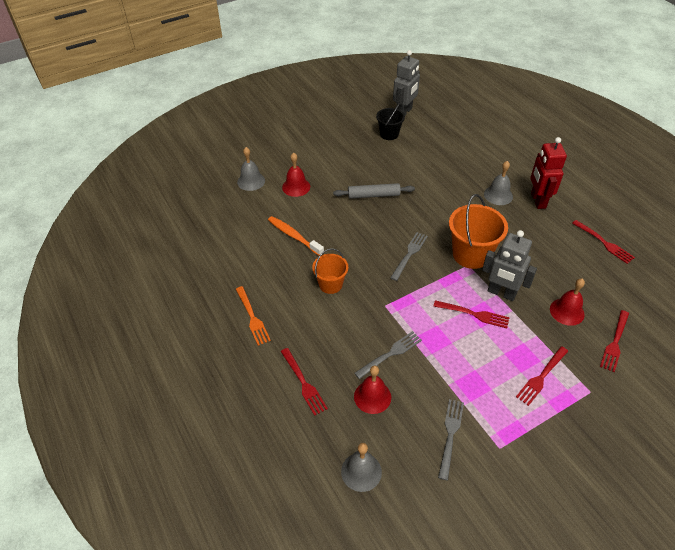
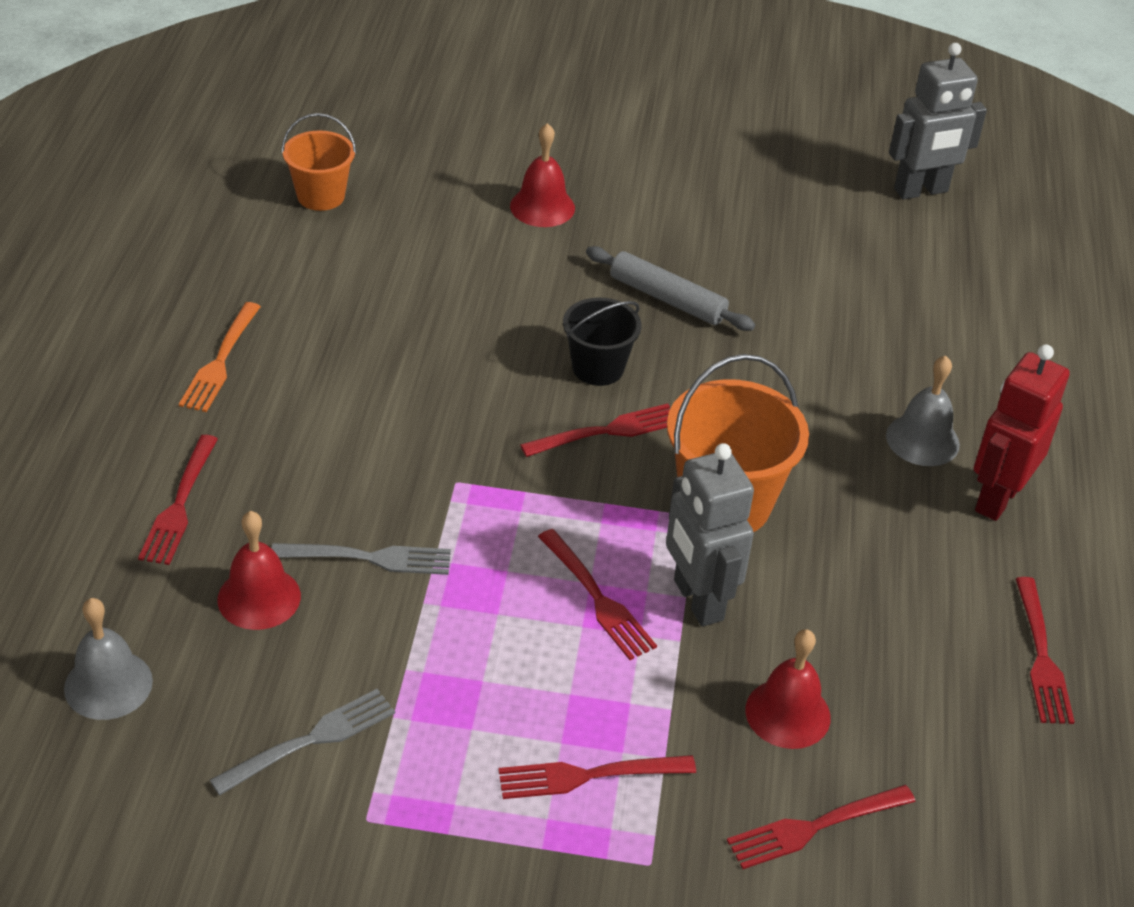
camera: 35 degrees right, 5 degrees down
(251, 181) = (475, 155): grey bell -> none
(294, 236) = (439, 282): orange toothbrush -> none
(330, 284) = (405, 392): orange bucket -> orange bucket (321, 196)
(389, 134) = (836, 213): black bucket -> black bucket (598, 368)
(409, 254) = (607, 431): grey fork -> red fork

